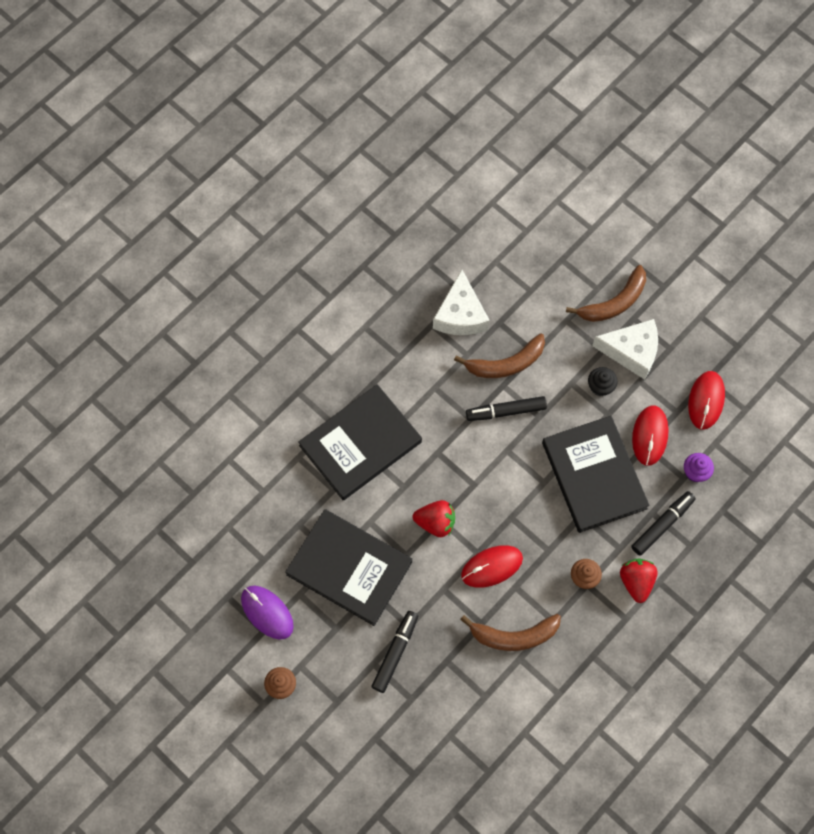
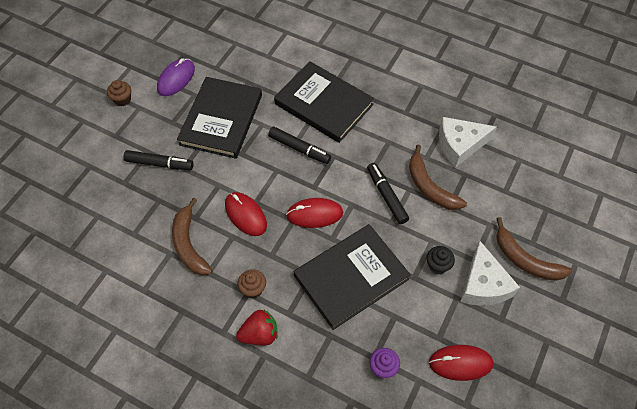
camera: 75 degrees right, 10 degrees down
(435, 522) = (273, 167): red strawberry -> none
(650, 436) = (405, 318): red mouse -> red mouse (314, 214)
(662, 525) = (321, 347): black marker -> black marker (299, 149)

